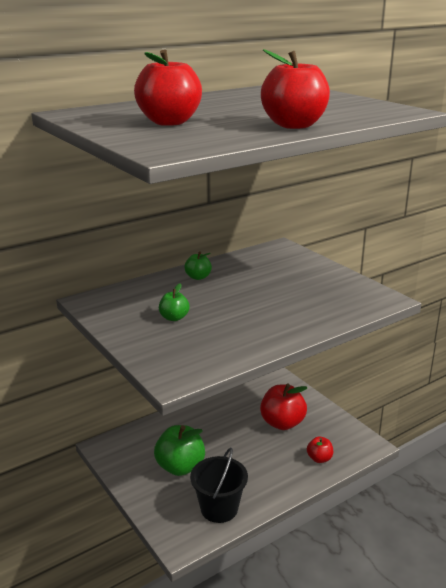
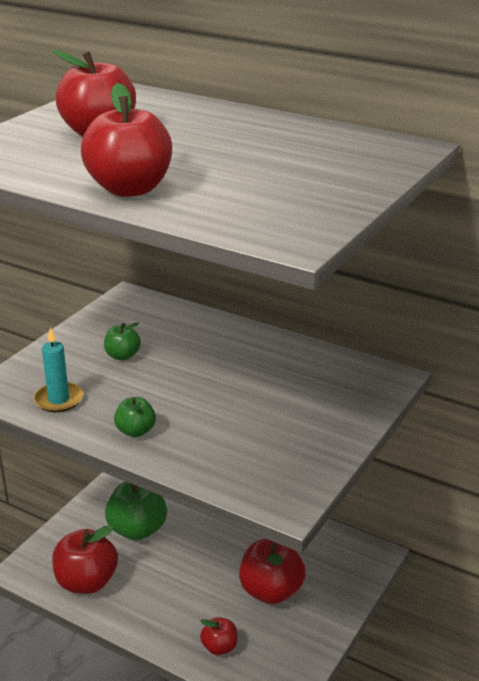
camera: 65 degrees right, 5 degrees up
(198, 277) = (237, 342): green apple -> green apple (136, 431)
(212, 353) = (58, 400): none -> turquoise candle
(219, 508) = (86, 582): black bucket -> red apple

